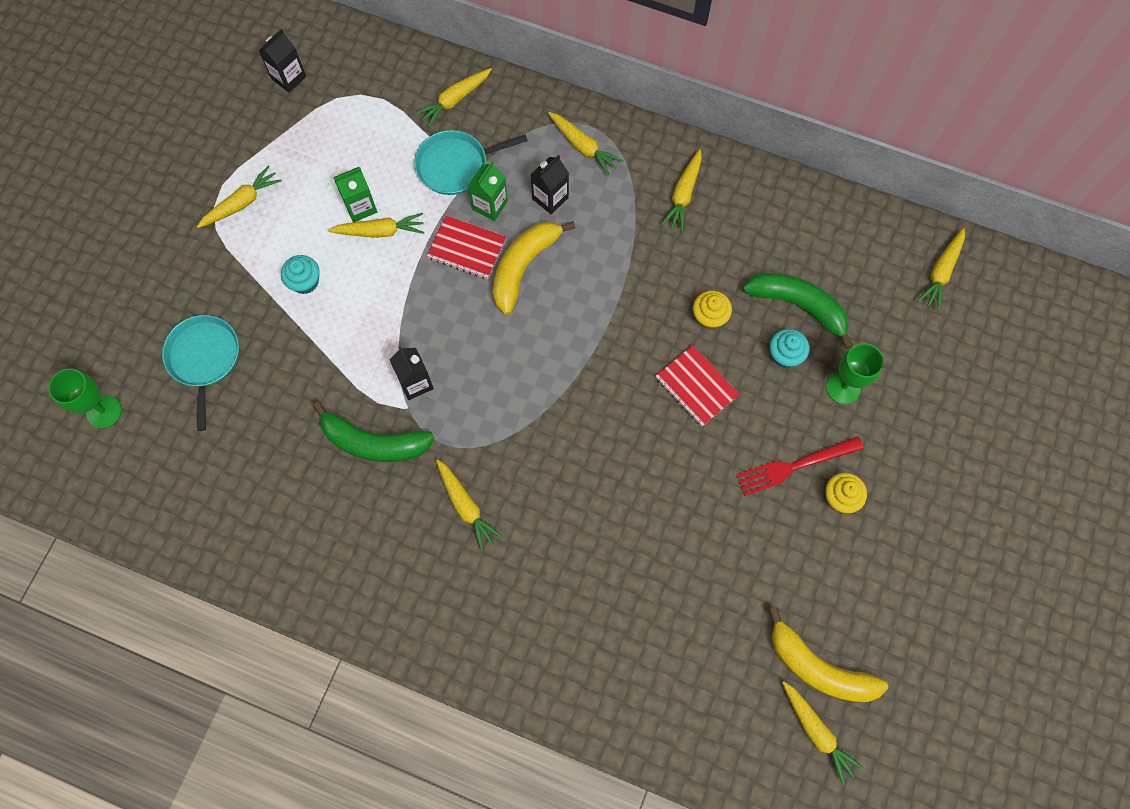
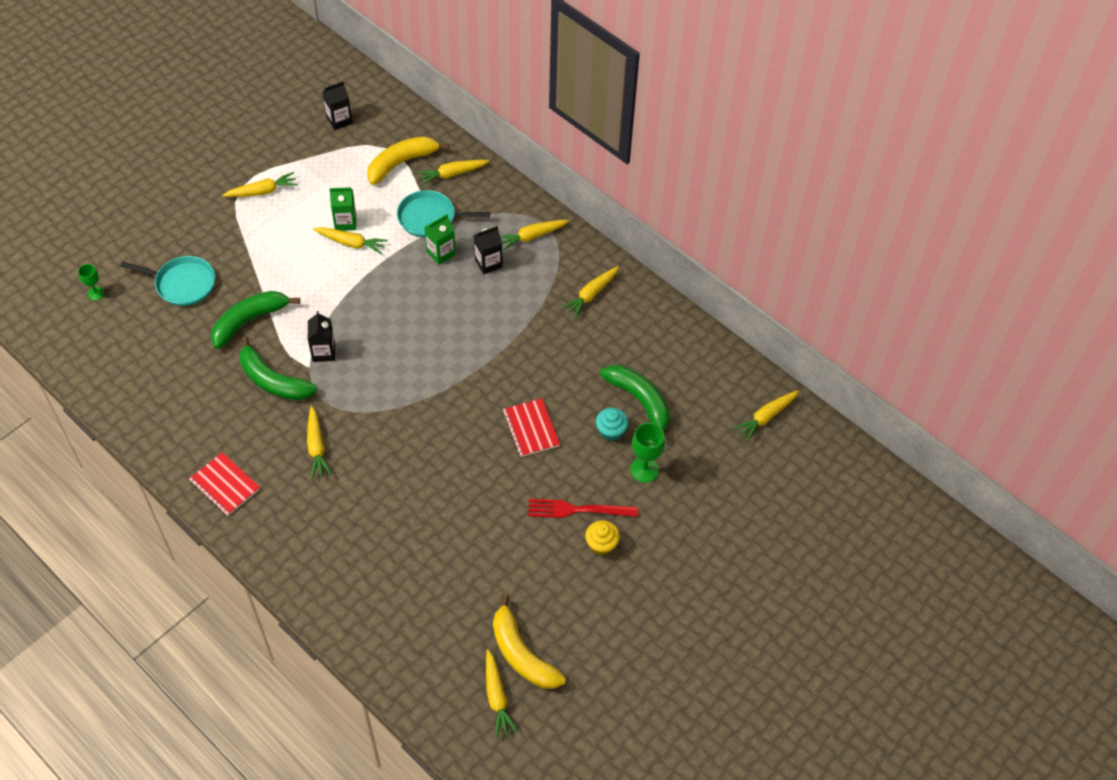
camera: 20 degrees right, 15 degrees down
(104, 412) = (96, 293): green goblet -> green goblet, size x0.61
(204, 359) = (182, 284): turquoise pan -> turquoise pan turned 90 degrees clockwise
(305, 282) = (280, 258): turquoise cupcake -> none
(308, 376) = (249, 321): none -> green banana
(467, 248) = (408, 276): red notebook -> red notebook (225, 485)
(523, 267) = (444, 302): yellow banana -> yellow banana (401, 163)
(583, 147) = (532, 236): yellow carrot -> yellow carrot turned 90 degrees clockwise
(709, 317) = (566, 385): yellow cupcake -> none

